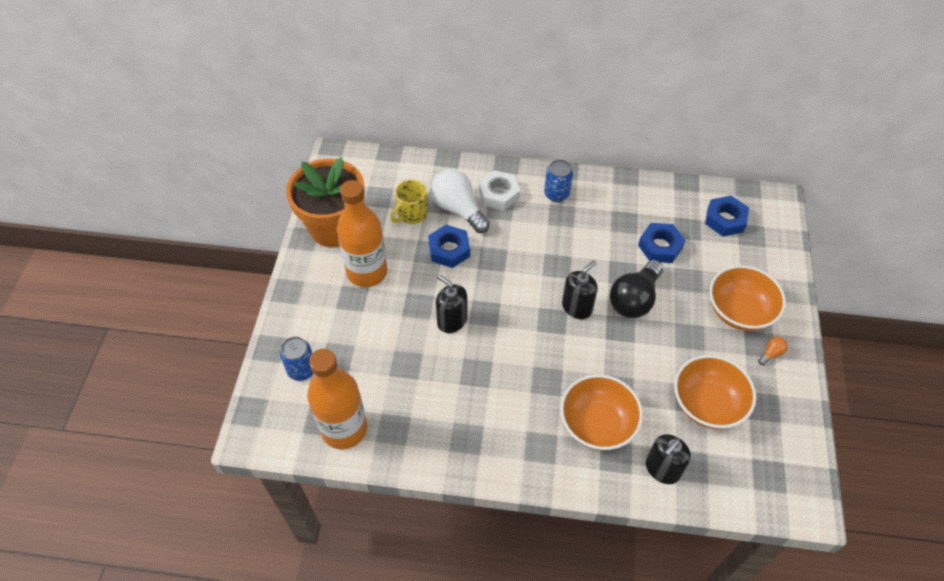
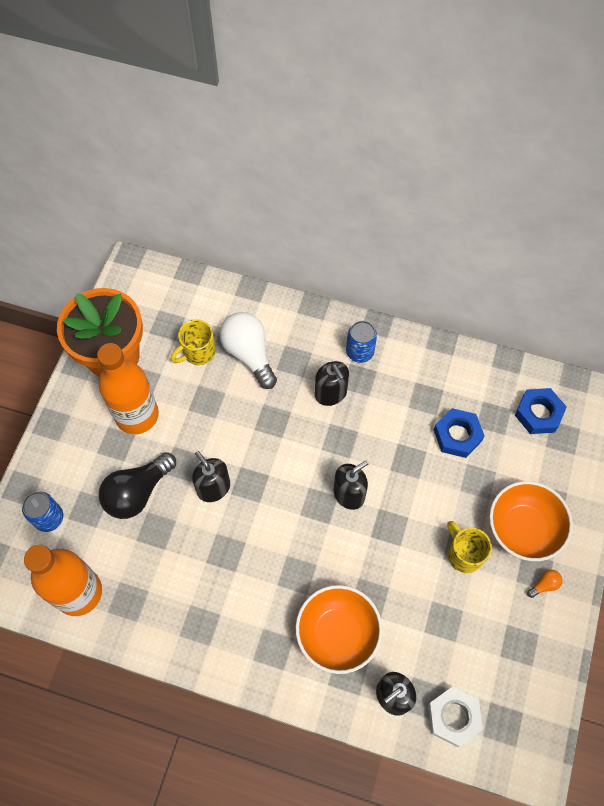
camera: 10 degrees right, 10 degrees up
(449, 250) = (228, 402): blue nut -> none
(499, 194) = (297, 342): white nut -> white nut (453, 717)
(539, 229) = (331, 393): none -> black soap dispenser
(634, 299) = (413, 495): black light bulb -> black light bulb (138, 492)
(693, 340) = (464, 554): none -> yellow mug
(707, 404) = (459, 631): orange bowl -> none

